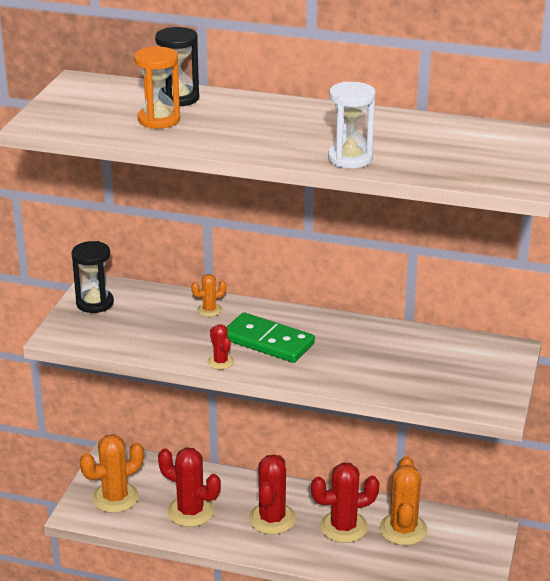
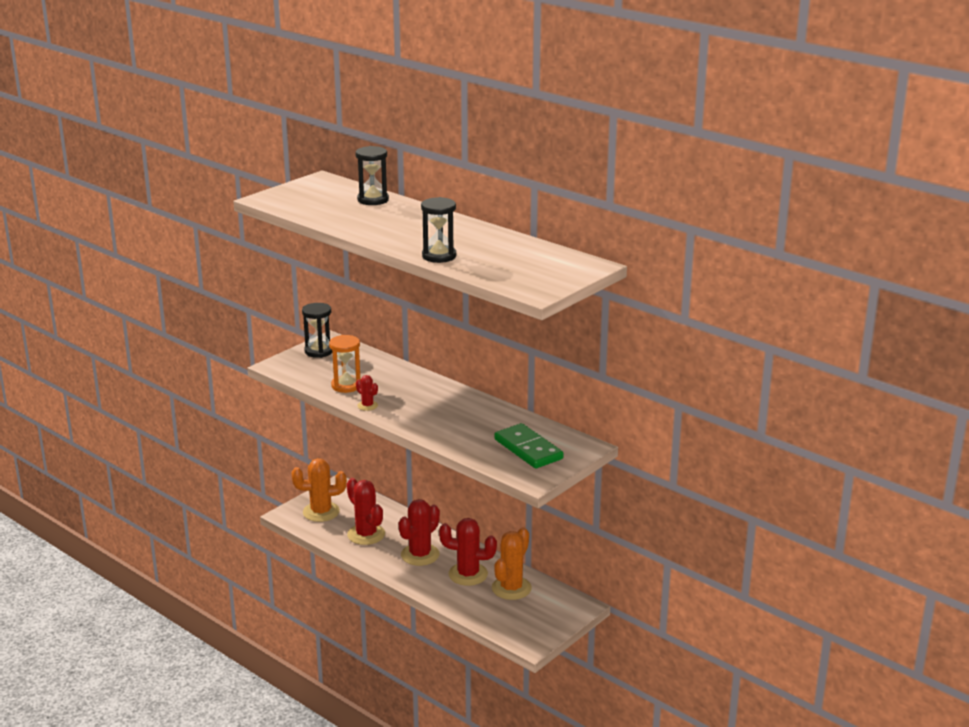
camera: 25 degrees right, 5 degrees down
(159, 120) = (343, 210): orange hourglass -> orange hourglass (346, 386)
(209, 310) = (392, 372): orange cactus -> none
(220, 362) = (367, 406): red cactus -> red cactus turned 45 degrees counterclockwise
(268, 341) = (413, 401): green domino -> green domino (528, 449)
(350, 158) = (439, 256): white hourglass -> black hourglass

